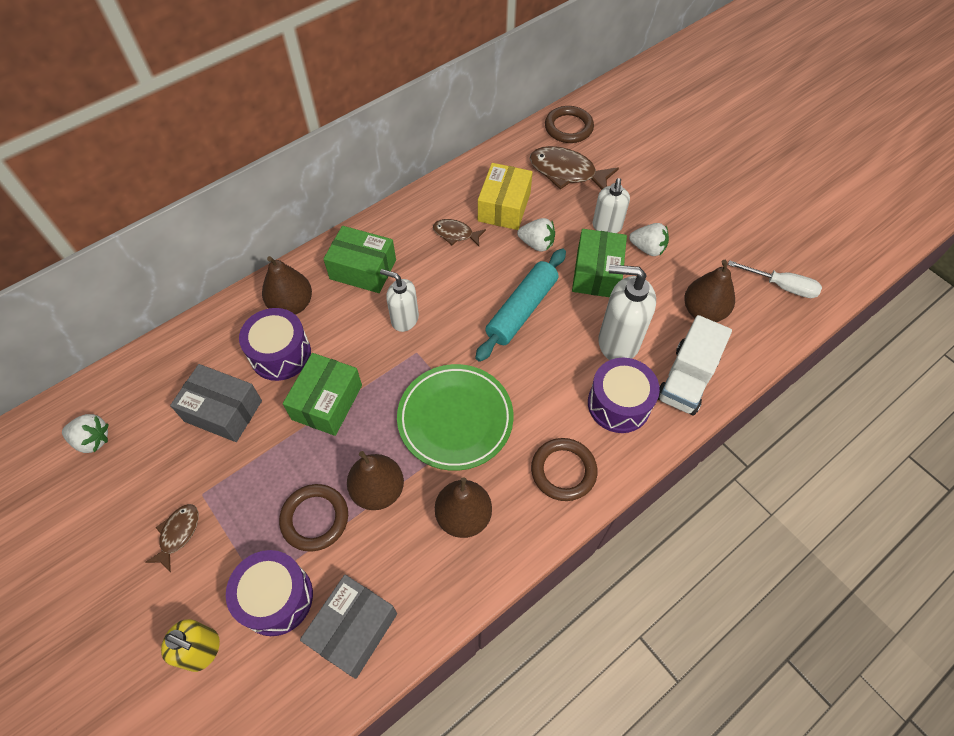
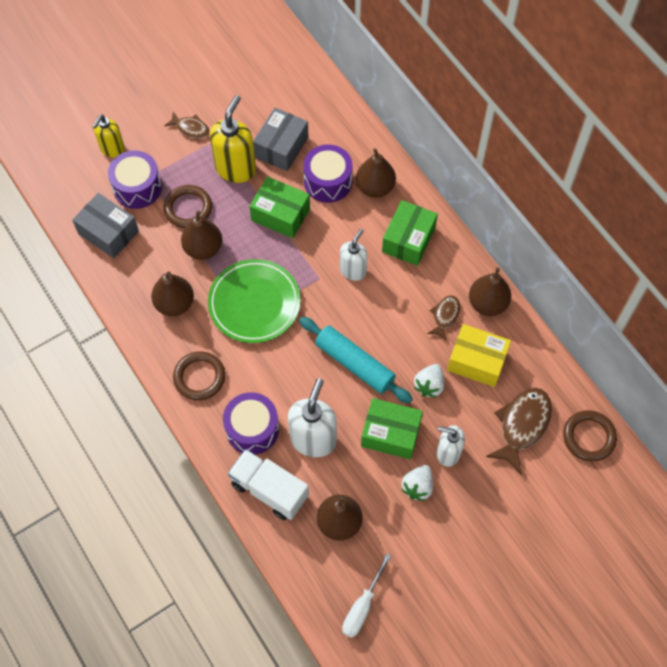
camera: 95 degrees right, 5 degrees up
(93, 440) = (268, 71): white strawberry -> none
(253, 463) = (236, 168): none -> yellow soap dispenser
(438, 200) = (487, 303): none -> brown pear

